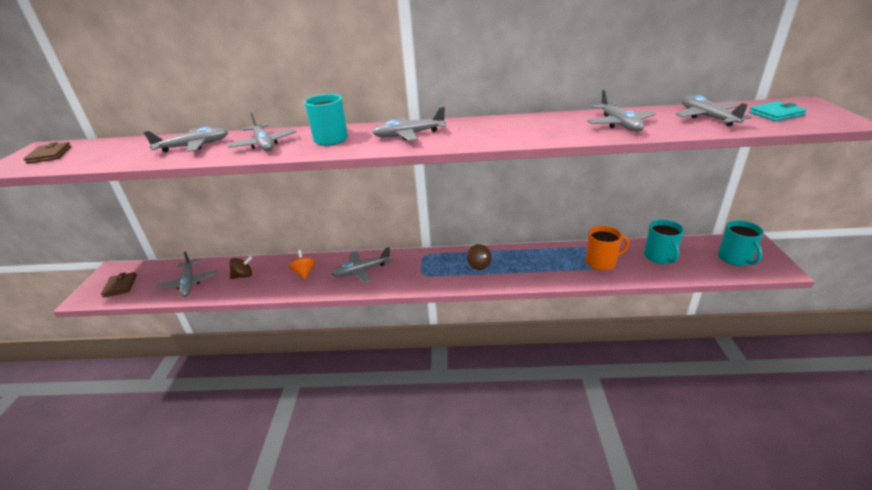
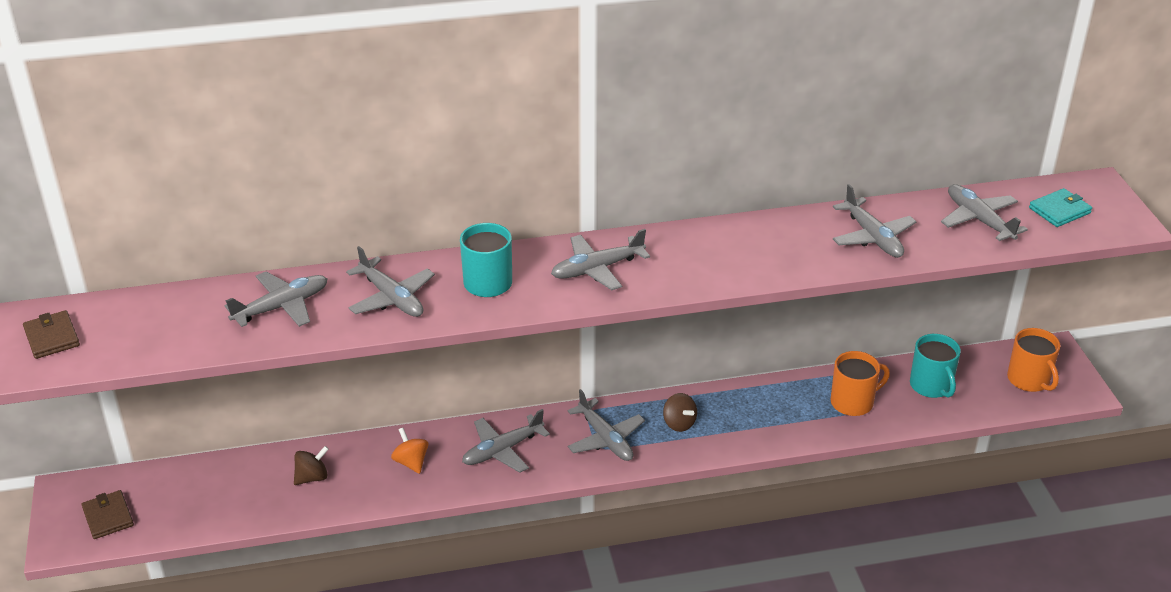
camera: 15 degrees left, 5 degrees up
(189, 283) = (226, 499): grey plane -> grey plane (605, 438)
(734, 258) = (1029, 380): turquoise mug -> orange mug

